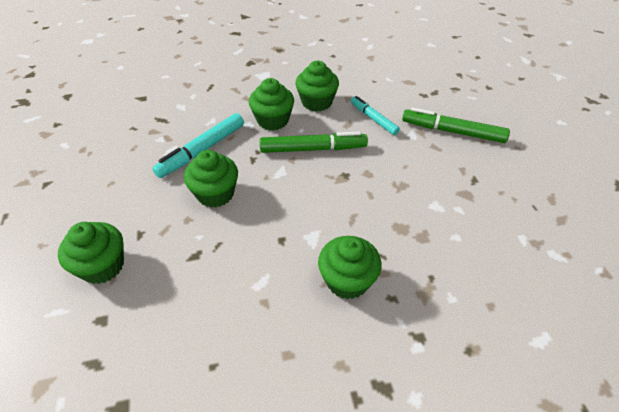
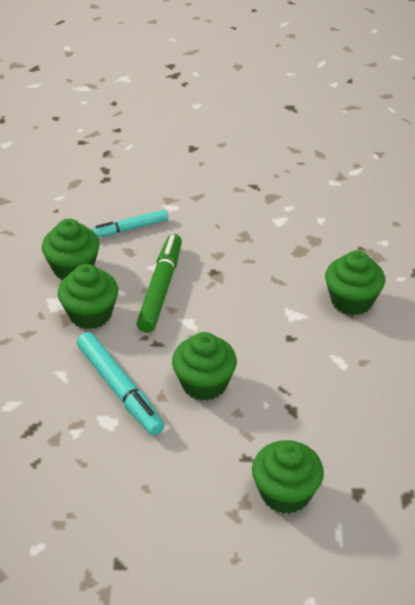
camera: 75 degrees left, 5 degrees down
(452, 131) = (179, 178): green marker -> none

